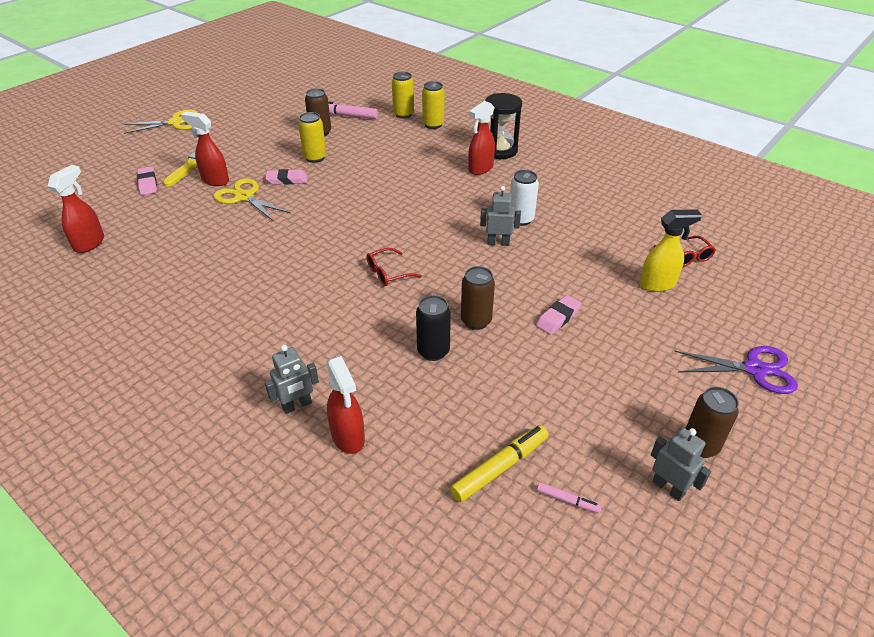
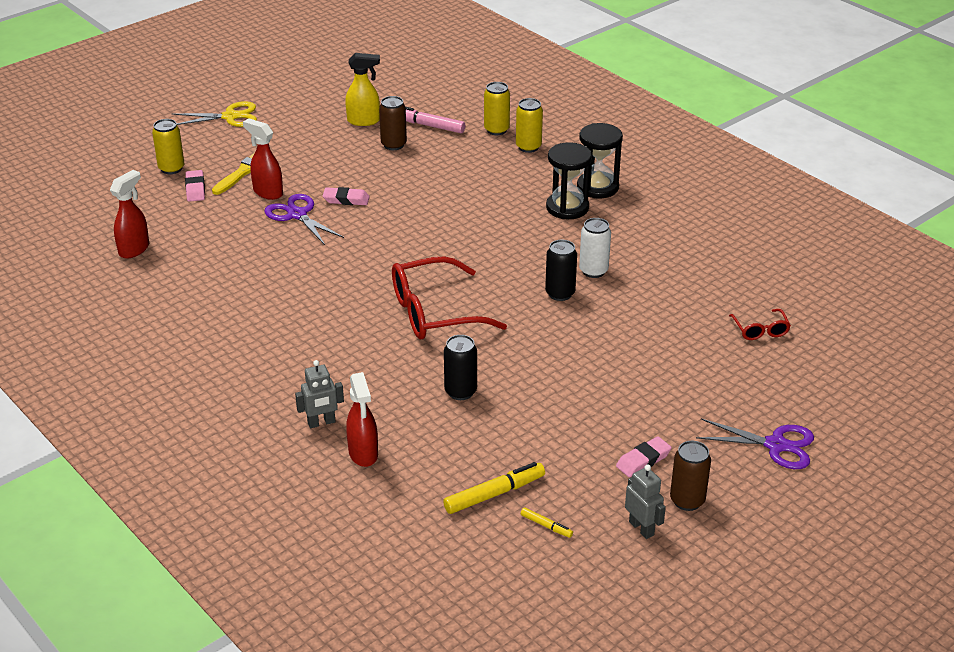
camera: 10 degrees right, 5 degrees down
(244, 197) = (297, 215): yellow scissors -> purple scissors
(315, 158) = (382, 176): yellow can -> yellow can (171, 168)
(388, 273) = (434, 312): red glasses -> red glasses, size x2.13
(476, 321) = (511, 369): brown can -> none
(480, 169) = (567, 208): red spray bottle -> black hourglass
(498, 243) = (560, 293): grey robot -> black can
(558, 317) = (596, 375): pink eraser -> pink eraser (643, 460)
(567, 500) = (546, 526): pink marker -> yellow marker
(658, 284) = (715, 355): yellow spray bottle -> yellow spray bottle (364, 121)

